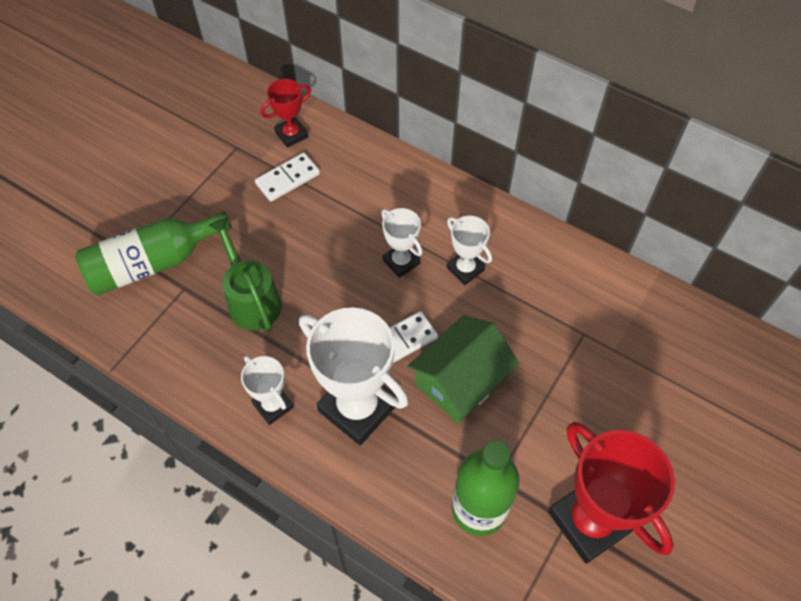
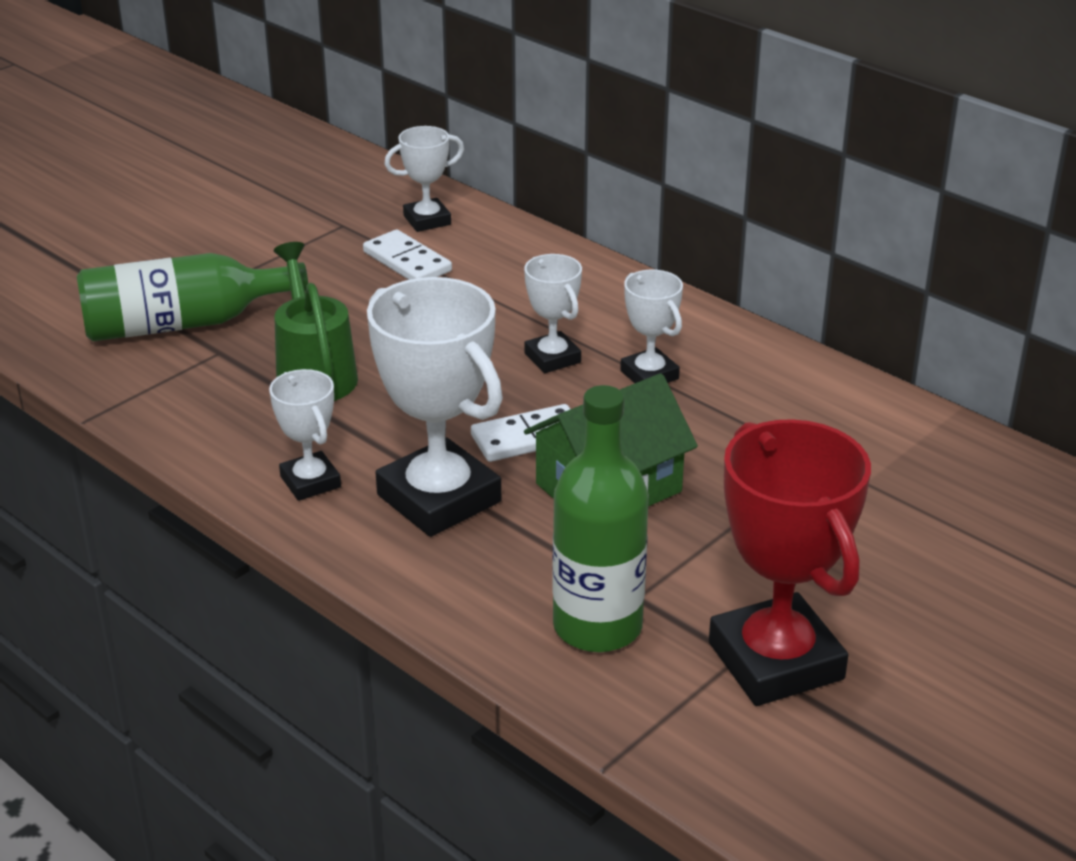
camera: 10 degrees right, 25 degrees down
(287, 179) = (407, 261): white domino -> white domino turned 75 degrees clockwise
(291, 134) = (427, 220): red trophy -> white trophy

